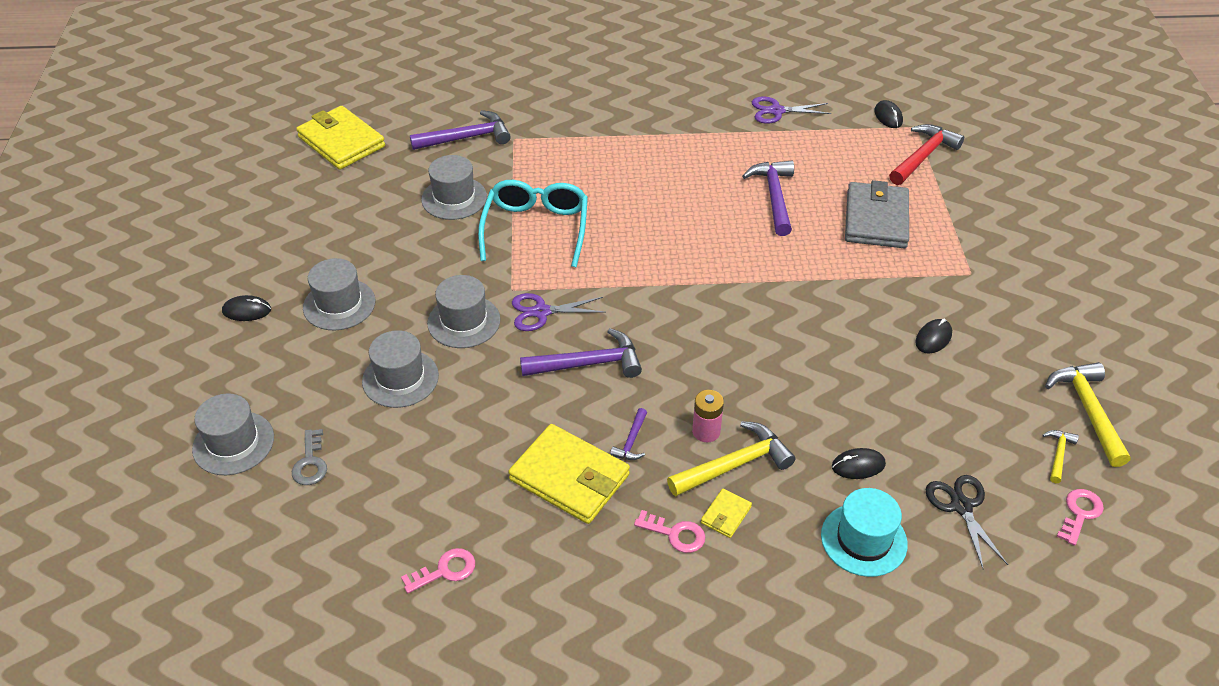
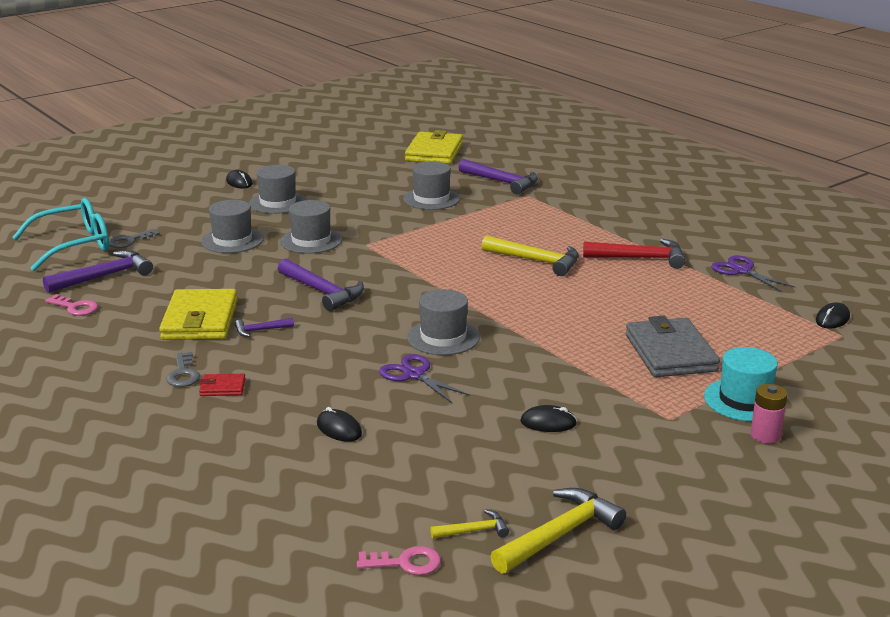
camera: 55 degrees right, 20 degrees down
(233, 443) = (124, 216): grey hat -> grey hat (443, 337)
(536, 228) = (441, 232): turquoise glasses -> turquoise glasses (74, 245)
(541, 312) = (354, 260): purple scissors -> purple scissors (414, 375)
(675, 534) = (183, 374): pink key -> grey key
(706, 431) = (303, 354): pink battery -> pink battery (765, 435)
(726, 515) = (222, 388): yellow wallet -> red wallet
(734, 465) = (280, 376): yellow hammer -> yellow hammer (536, 261)
(774, 197) = (623, 302): purple hammer -> purple hammer (104, 276)
(863, 539) = (255, 454): turquoise hat -> turquoise hat (744, 400)
(876, 219) = (670, 353): grey wallet -> grey wallet turned 75 degrees counterclockwise
(923, 156) = (804, 351): red hammer -> red hammer (640, 258)
(961, 506) = (344, 492): black scissors -> none

